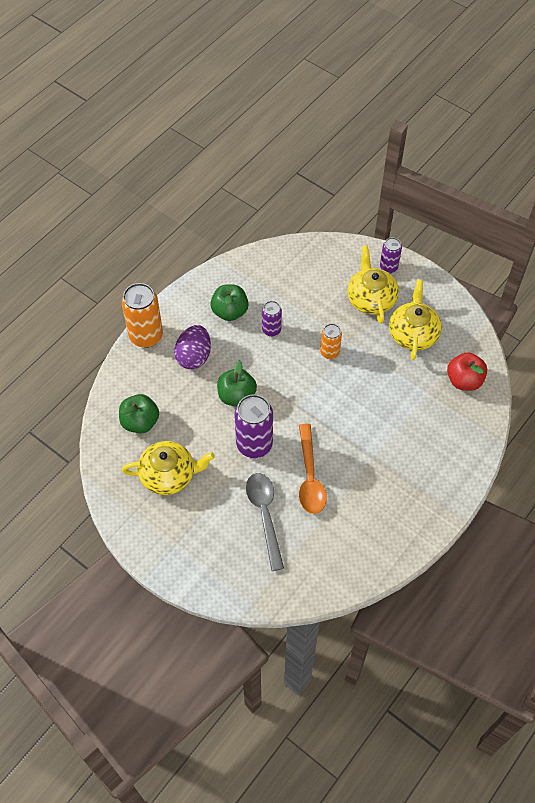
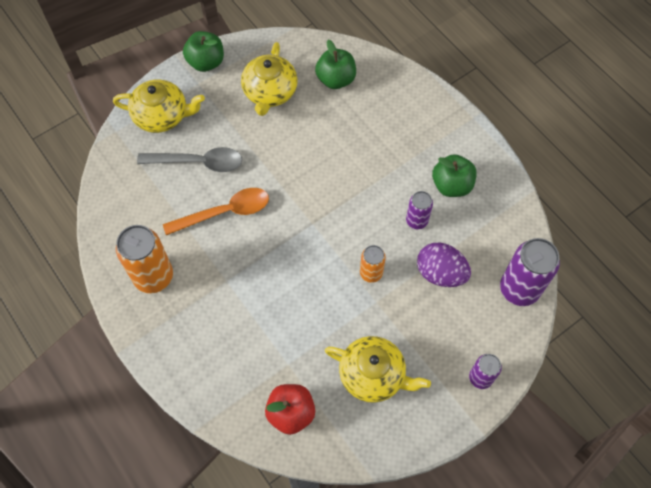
camera: 105 degrees right, 5 degrees up
(146, 336) = (437, 102): orange can -> orange can (153, 276)
(194, 356) = (400, 139): purple egg -> purple egg (440, 273)
(237, 396) = (340, 168): green apple -> green apple (206, 62)
(254, 444) = (278, 171): purple can -> purple can (519, 289)
(310, 477) = (225, 212): orange spoon -> orange spoon turned 150 degrees clockwise
(371, 299) = (436, 341): yellow teapot -> yellow teapot (162, 116)

